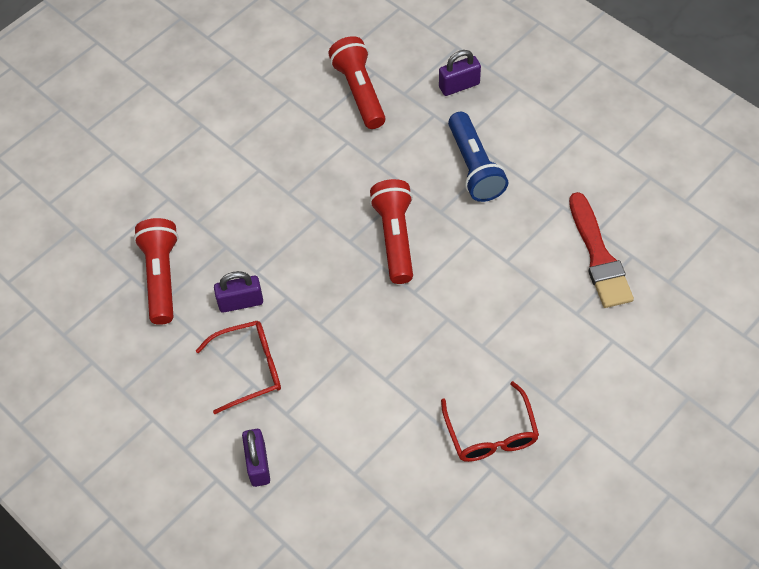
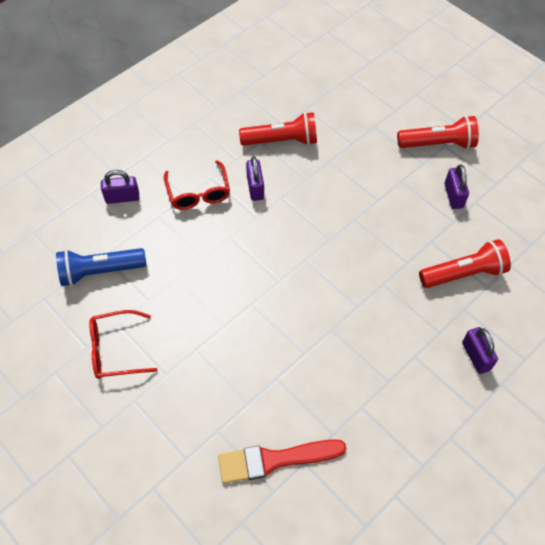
camera: 90 degrees right, 0 degrees up
(252, 97) = (453, 196): none -> purple padlock
(395, 238) = (306, 293): red flashlight -> red flashlight (438, 144)
(474, 167) = (379, 361): blue flashlight -> blue flashlight (100, 272)

